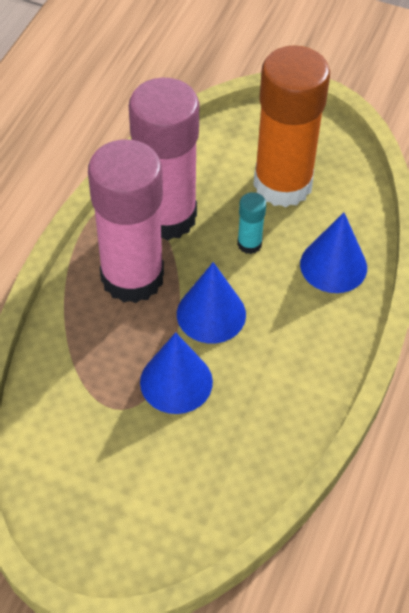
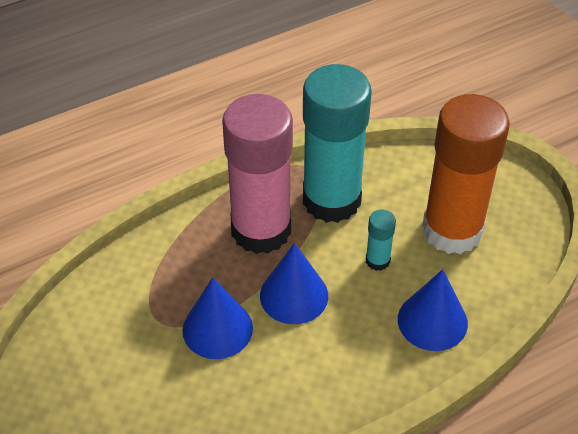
camera: 40 degrees right, 5 degrees down
(166, 216) = (331, 200): pink glue stick -> turquoise glue stick

